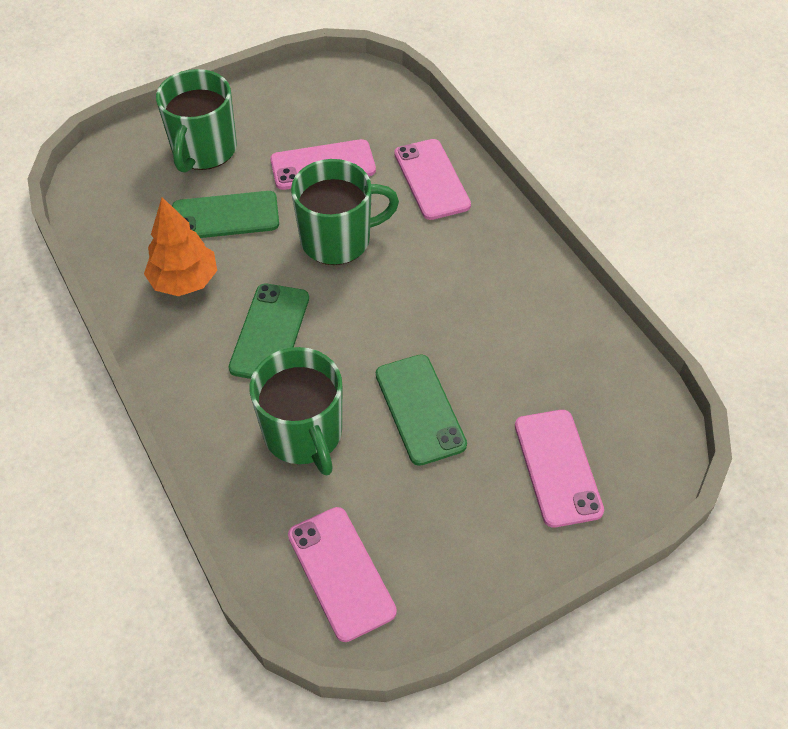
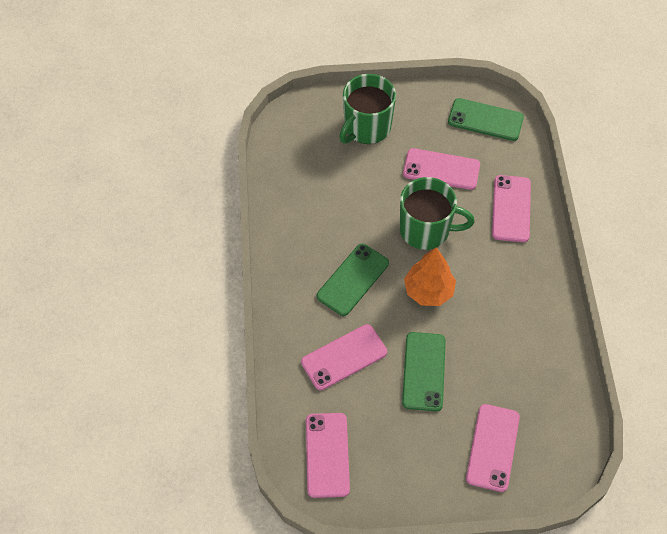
camera: 25 degrees right, 5 degrees up
(184, 281) = (314, 221): orange tree -> orange tree (428, 291)
(225, 216) = (360, 184): green phone -> green phone (485, 120)
(304, 434) = (344, 357): green mug -> pink phone

